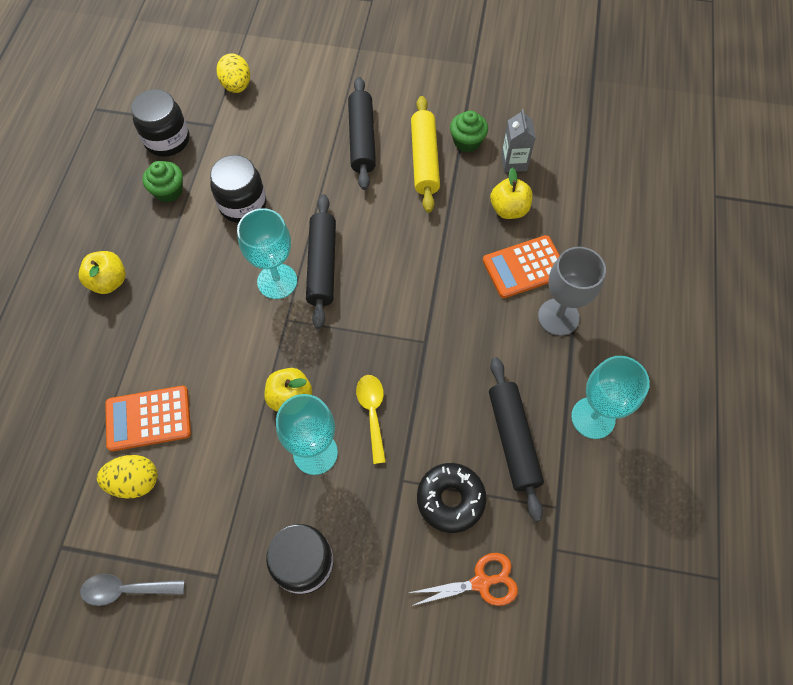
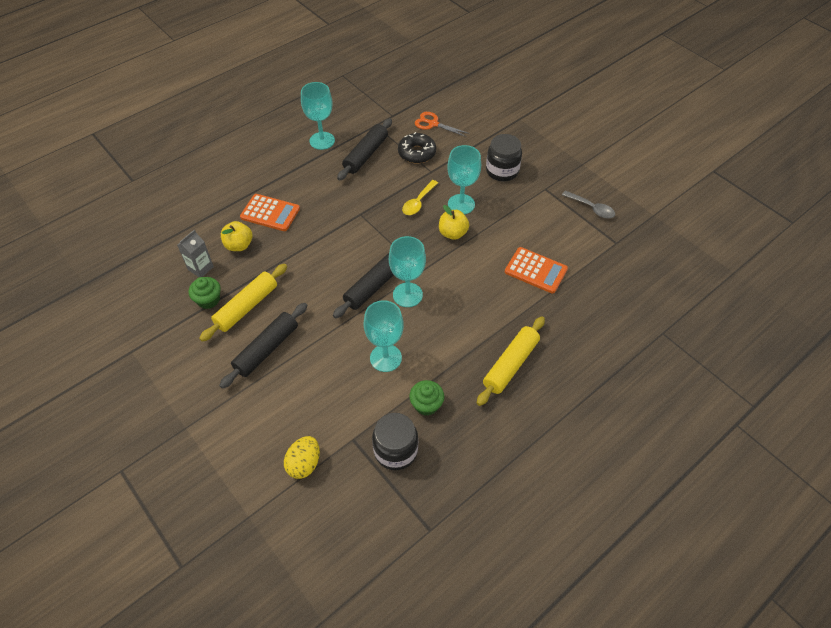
camera: 140 degrees left, 10 degrees down
(109, 281) = (510, 364): yellow apple -> yellow rolling pin
(135, 481) = (561, 247): yellow egg -> none
(243, 205) = (385, 358): black jar -> turquoise goblet
(558, 317) = (284, 183): grey goblet -> none

